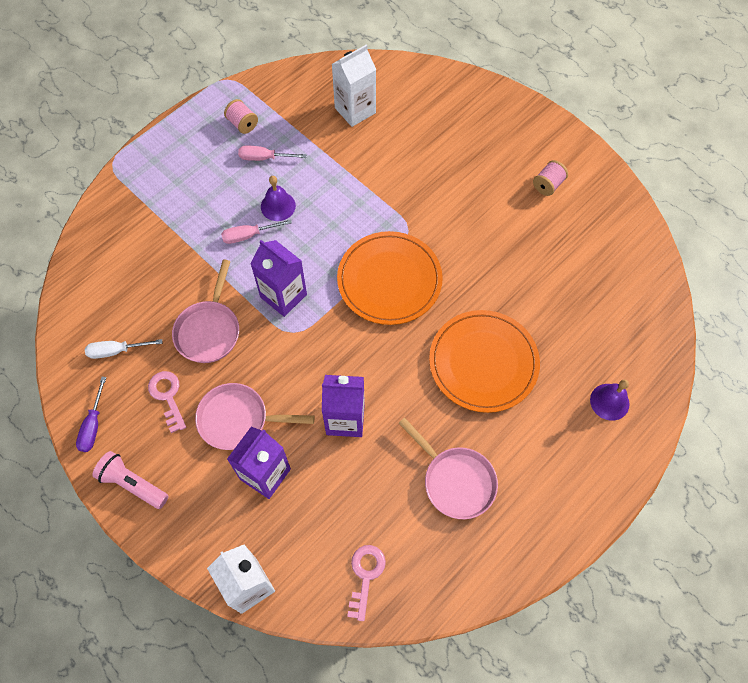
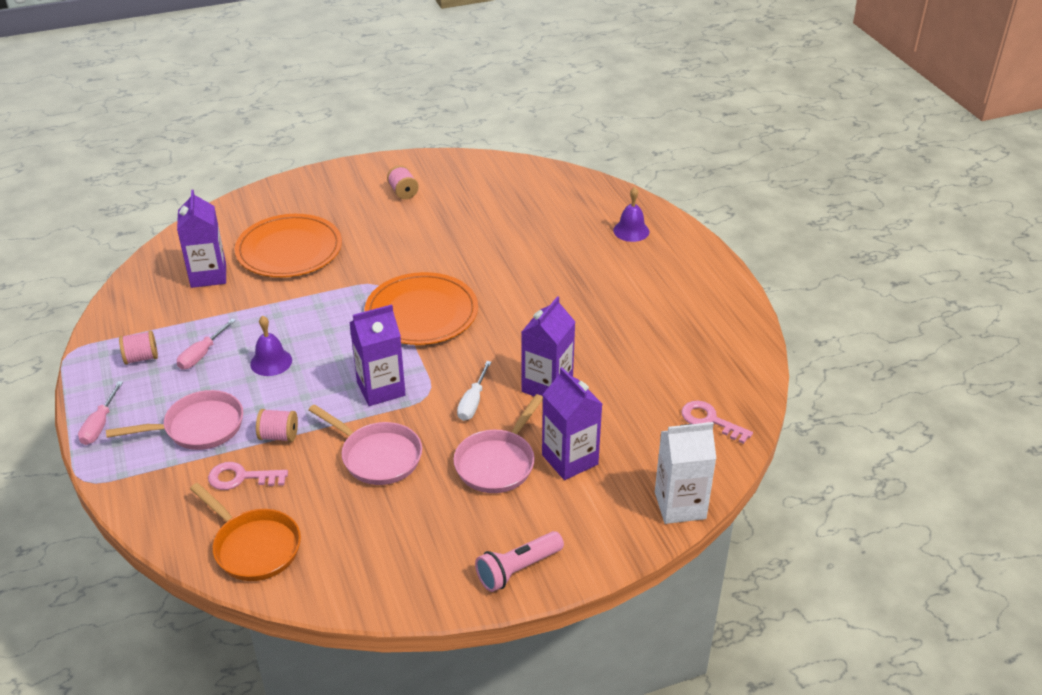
camera: 65 degrees left, 25 degrees down
(91, 297) = (254, 547): none -> orange pan
(93, 425) = (424, 587): purple screwdriver -> none
(116, 351) = (343, 542): white screwdriver -> white screwdriver (473, 402)
(168, 396) = (433, 512): pink key -> pink key (241, 478)
(202, 254) = (279, 436): none -> pink spool
(248, 235) = (287, 393): pink screwdriver -> pink screwdriver (100, 425)
(355, 110) = (208, 275): white carton -> purple carton
(455, 481) = (650, 337): pink pan -> pink pan (199, 427)
(483, 362) = (549, 284): orange plate -> orange plate (289, 250)

